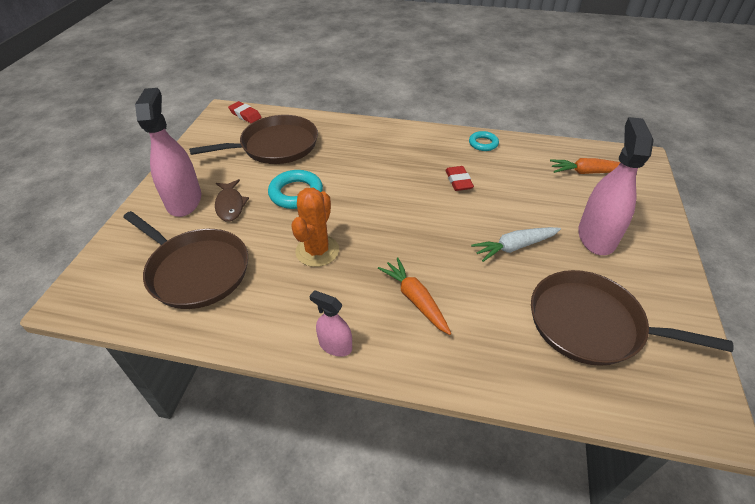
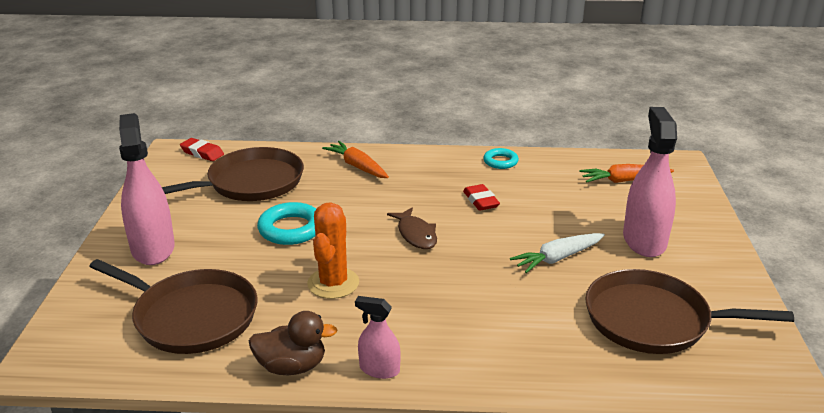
camera: 10 degrees left, 15 degrees down
(230, 205) = (213, 248): brown fish -> brown fish (416, 234)
(263, 332) = (292, 366): none -> brown duck
(415, 299) = (459, 318): orange carrot -> orange carrot (357, 166)

